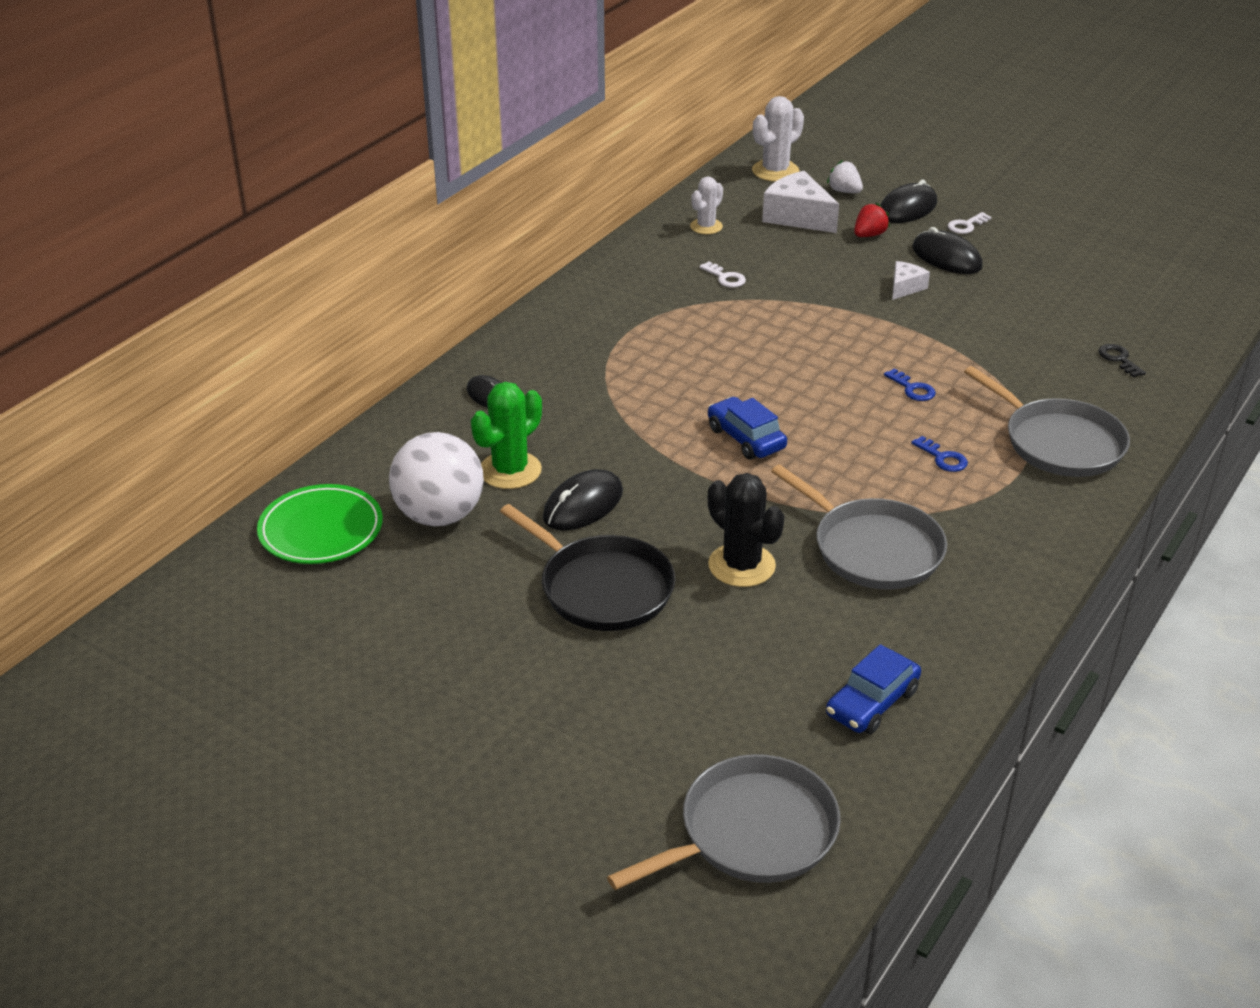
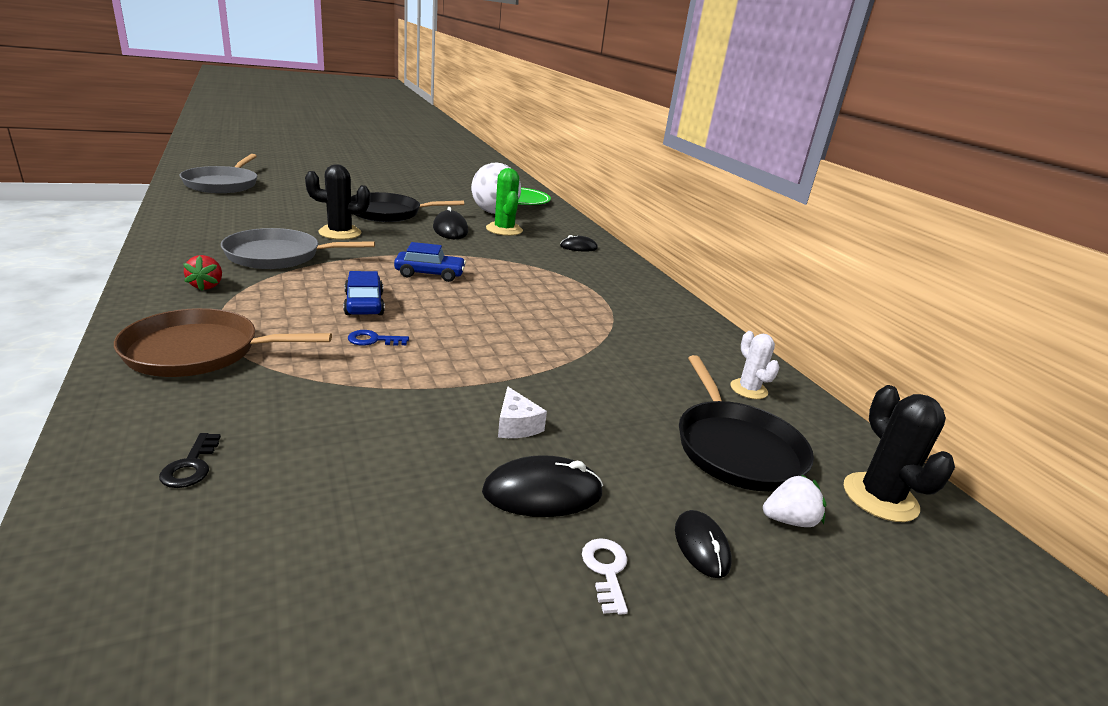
camera: 120 degrees right, 10 degrees down
(725, 278) = (640, 355): white key -> none
(775, 171) = (880, 497): white cactus -> black cactus
(797, 217) = (736, 448): white cheese -> black pan
(869, 235) = (652, 470): red strawberry -> red strawberry (206, 286)
(872, 703) = (209, 215): blue car -> blue car (364, 304)
(907, 208) = (701, 546): black mouse -> black mouse, size x0.65
(942, 458) = (289, 307): blue key -> none
(1058, 443) = (199, 351): grey pan -> brown pan
(1119, 359) = (191, 466): black key -> black key turned 75 degrees clockwise

